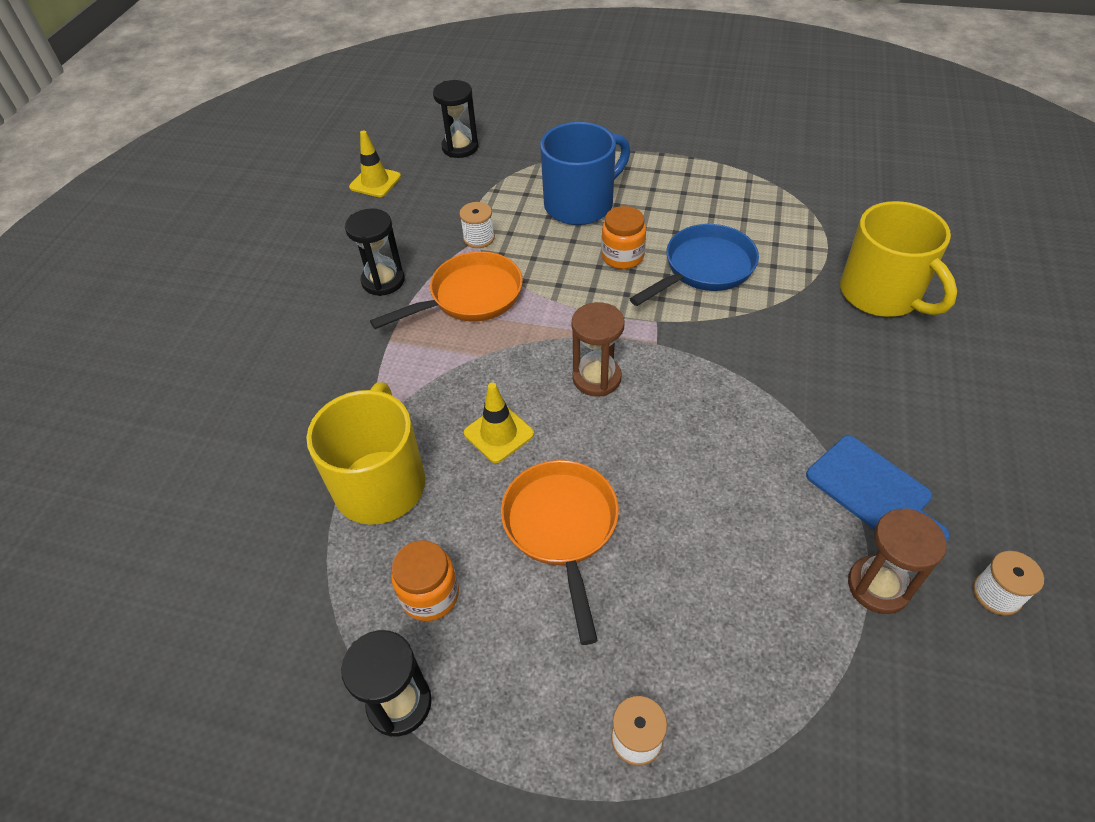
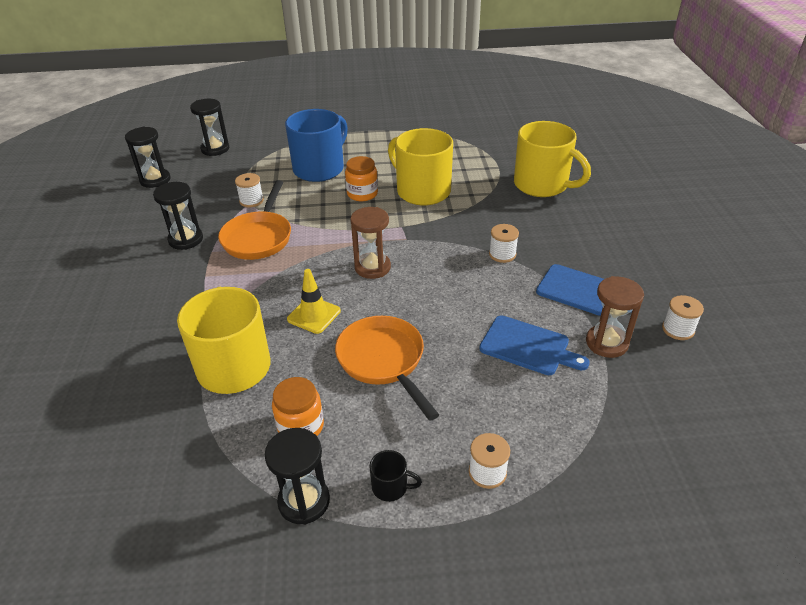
camera: 20 degrees left, 10 degrees down
(375, 182) = (155, 180): yellow traffic cone -> black hourglass
(470, 297) = (259, 237): orange pan -> orange pan turned 150 degrees clockwise
(508, 719) = (391, 487): none -> black mug
(704, 269) = (422, 191): blue pan -> yellow mug
(762, 560) = (528, 346): none -> blue cutting board
(780, 399) = (502, 254): none -> white spool

